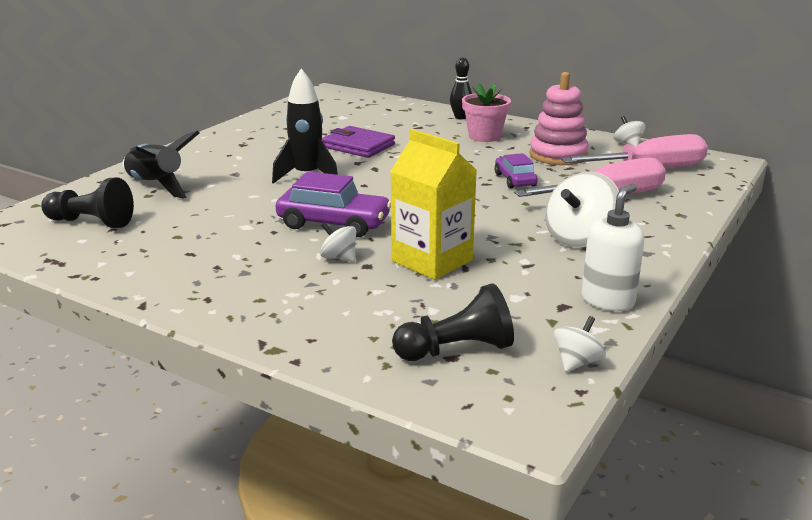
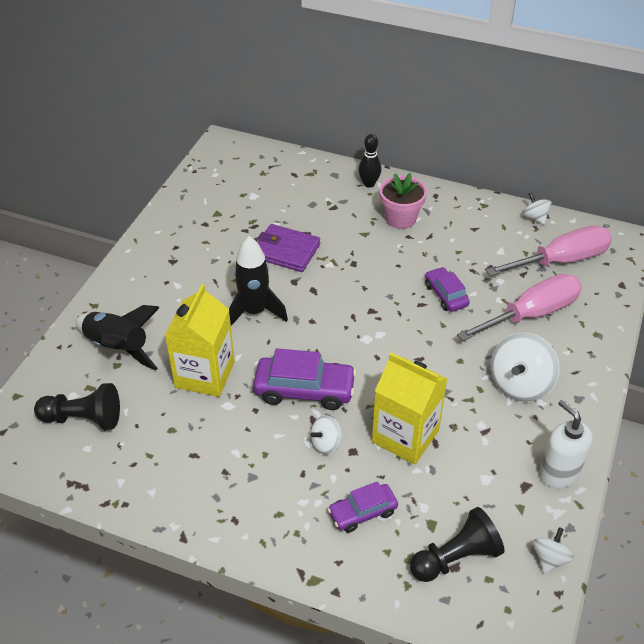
camera: 10 degrees left, 20 degrees up
(233, 207) = (205, 374): none -> yellow carton
(339, 258) = (326, 443): white spinning top -> white spinning top turned 60 degrees counterclockwise
(357, 307) = (362, 512): none -> purple car
(558, 155) = (475, 246): pink stacking toy -> none
(608, 300) = (558, 473): white soap dispenser -> white soap dispenser turned 60 degrees counterclockwise

